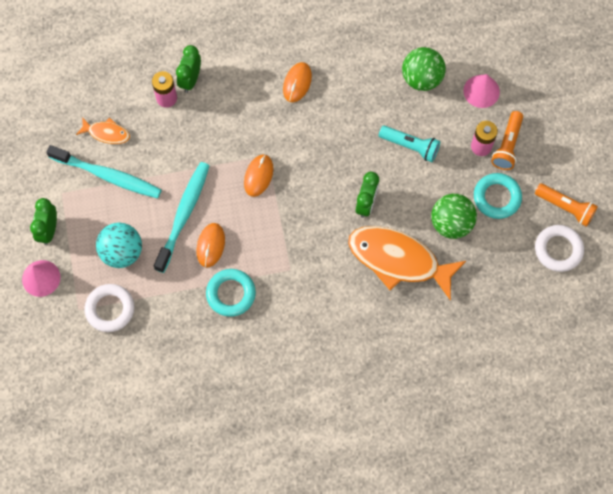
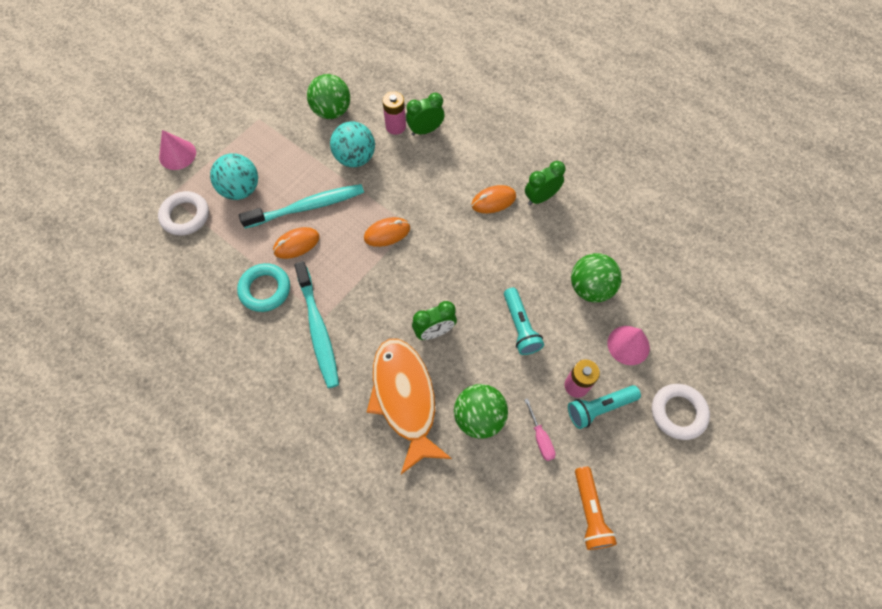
camera: 50 degrees right, 5 degrees down
(49, 230) = (221, 132): green clock -> green clock (540, 197)
(107, 133) = (332, 111): orange fish -> green ball
(108, 176) = (297, 136): turquoise toothbrush -> turquoise toothbrush (318, 329)
(169, 149) = (355, 158): none -> turquoise ball
(497, 197) = (540, 438): turquoise ring -> pink screwdriver
(507, 145) = (599, 408): orange flashlight -> turquoise flashlight
(558, 250) = (541, 540): white ring -> white ring (678, 412)

